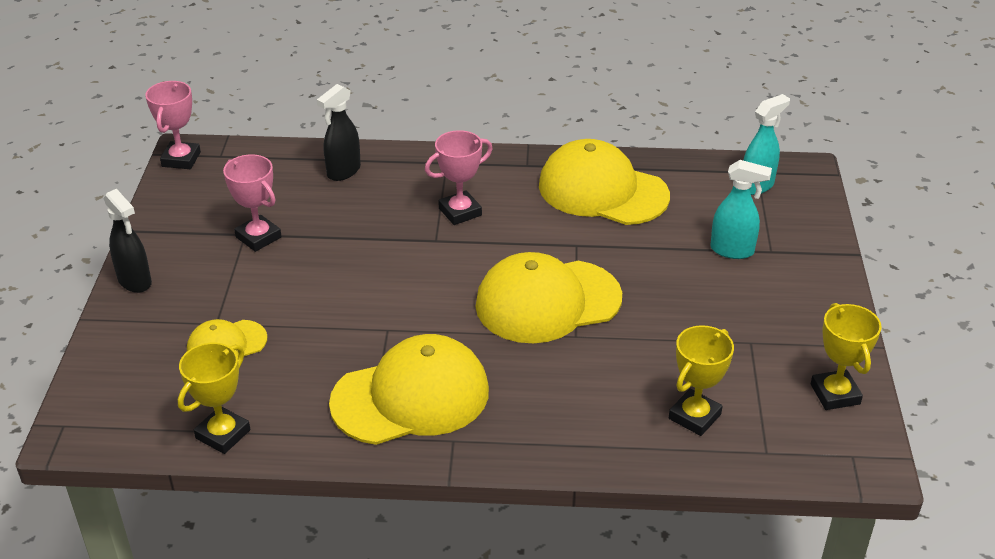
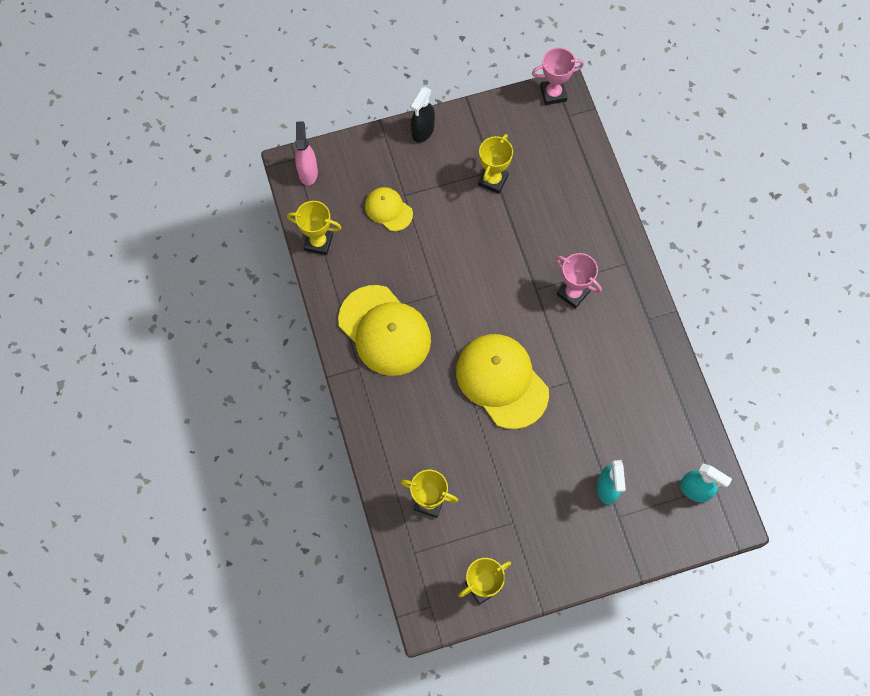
camera: 70 degrees right, 30 degrees up
(98, 416) = (308, 172): none -> pink spray bottle
(258, 237) = (493, 180): pink trophy -> yellow trophy
(343, 171) = (585, 200): black spray bottle -> none
(602, 191) = (639, 381): yellow cap -> none

